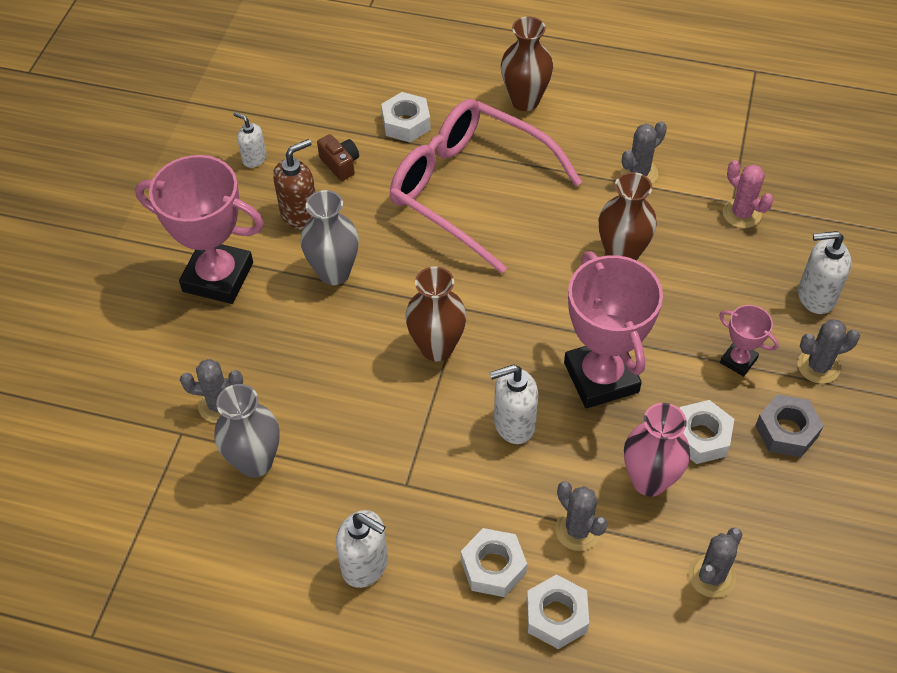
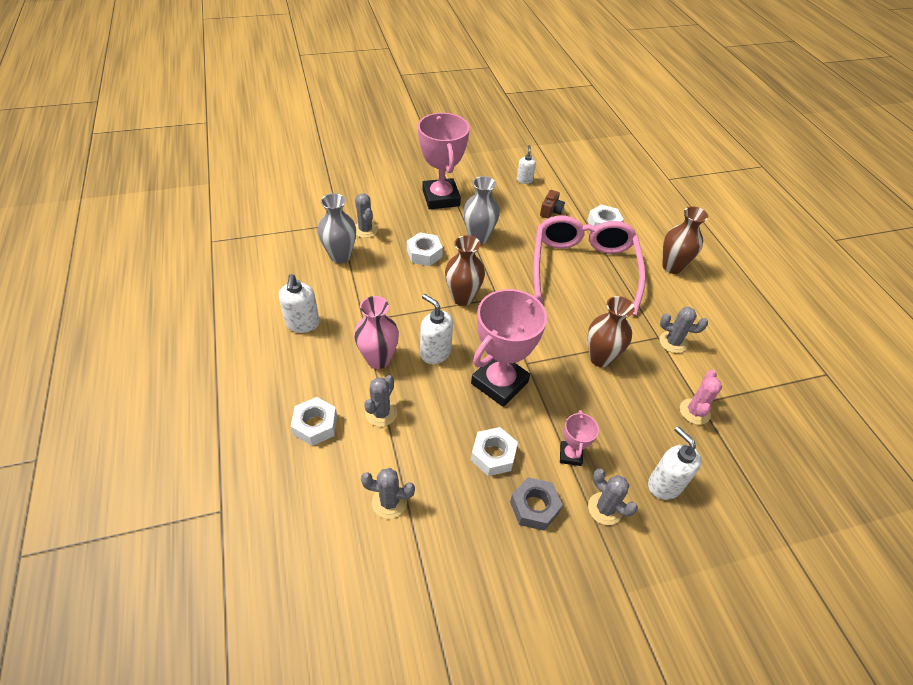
camera: 55 degrees right, 5 degrees down
(300, 215) = (504, 210): brown soap dispenser -> none
(493, 567) = (332, 381): white nut -> white nut (424, 254)
(649, 480) = (440, 438): pink vase -> pink vase (378, 359)

